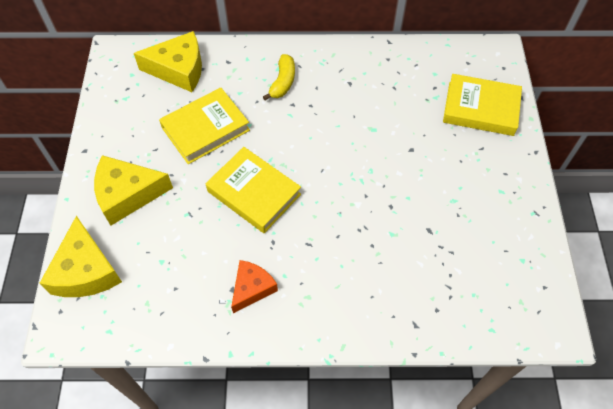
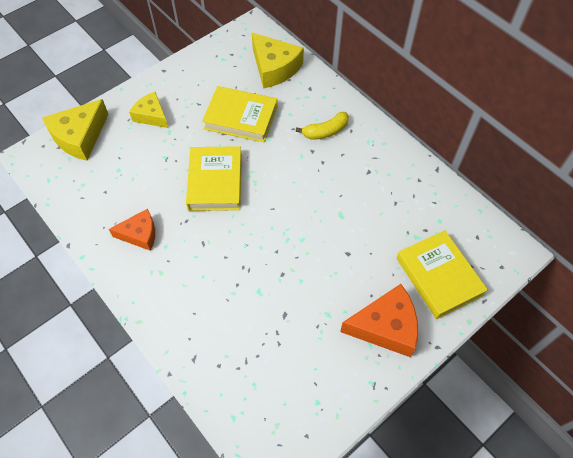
camera: 50 degrees right, 0 degrees up
(127, 194) = (151, 115): yellow cheese -> yellow cheese, size x0.64
(494, 171) = (385, 327): none -> orange cheese

